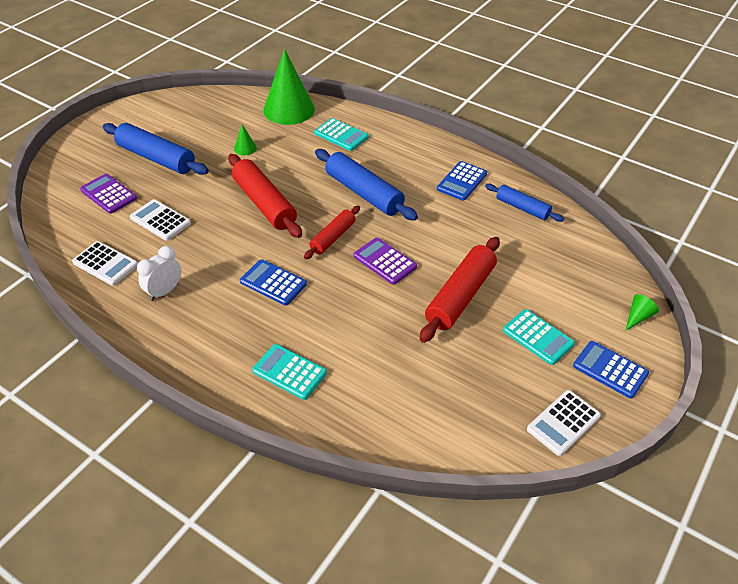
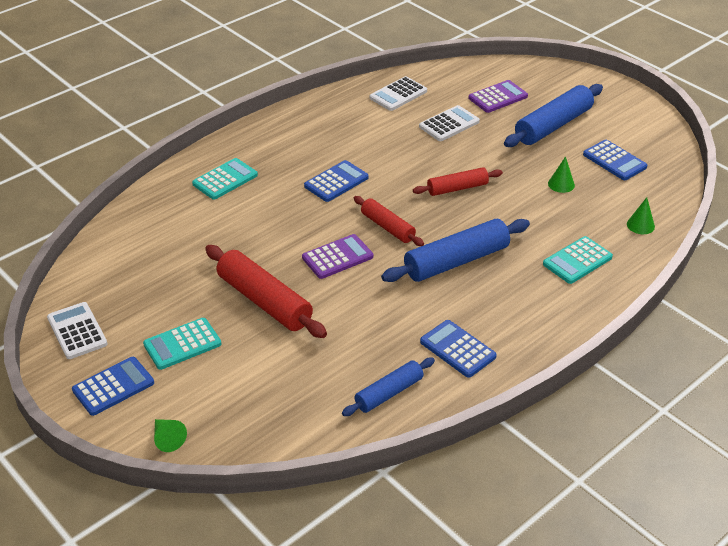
camera: 105 degrees right, 5 degrees down
(164, 291) = (350, 122): white clock -> none
(206, 124) = (614, 161): none -> blue calculator
(264, 203) = (457, 188): red rolling pin -> red rolling pin, size x0.60
(289, 109) = (640, 225): green cone -> green cone, size x0.41

